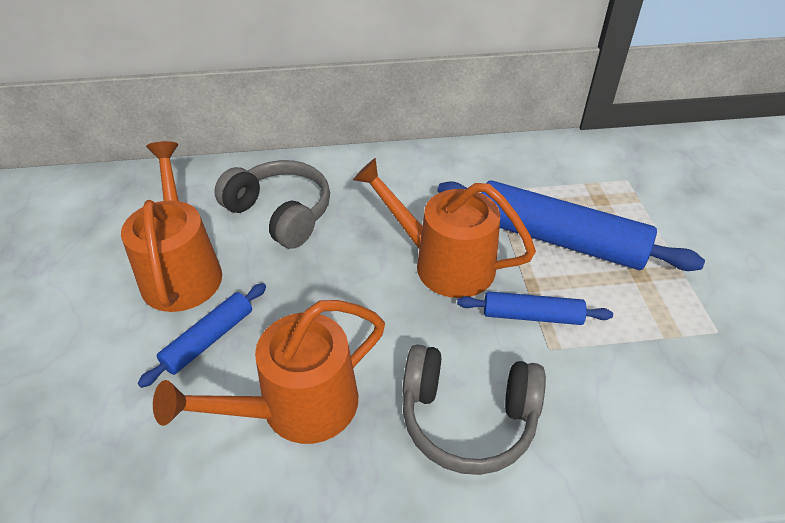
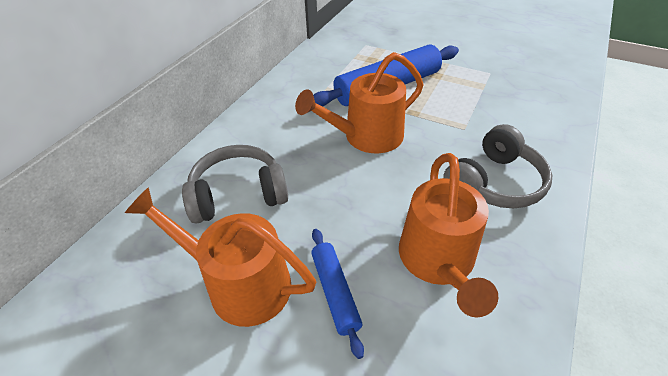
camera: 55 degrees left, 0 degrees up
(532, 316) = (436, 123): blue rolling pin -> none

